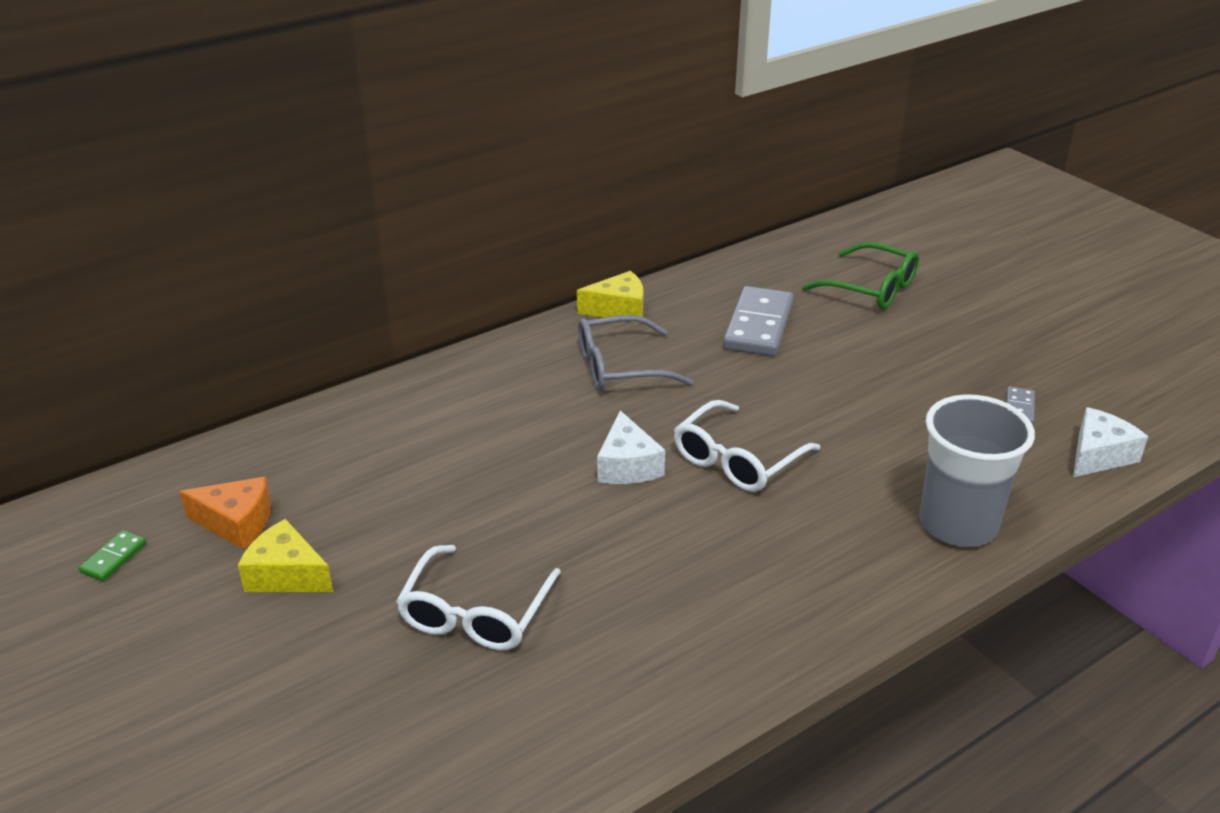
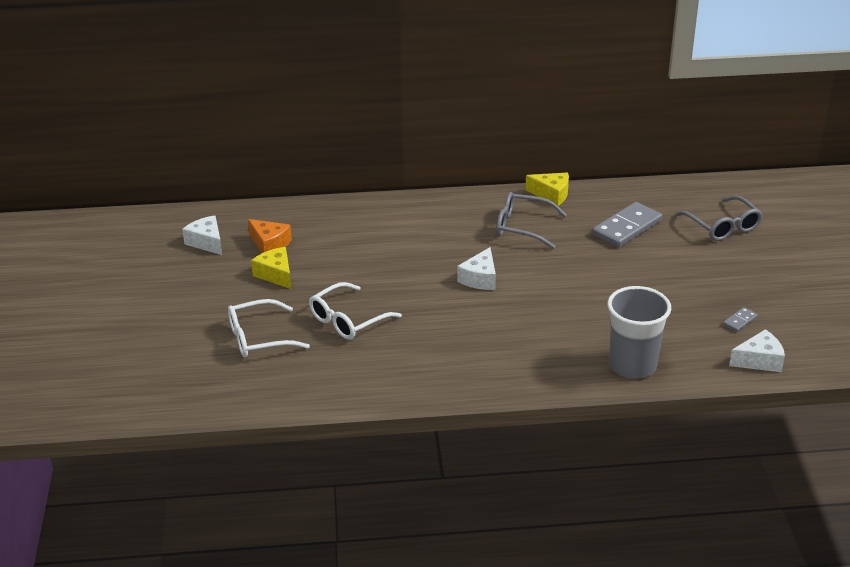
camera: 30 degrees right, 0 degrees up
(114, 558) = (207, 242): green domino -> white cheese
(737, 459) = (542, 295): white glasses -> white glasses (259, 338)
(870, 288) = (722, 226): green glasses -> grey glasses

